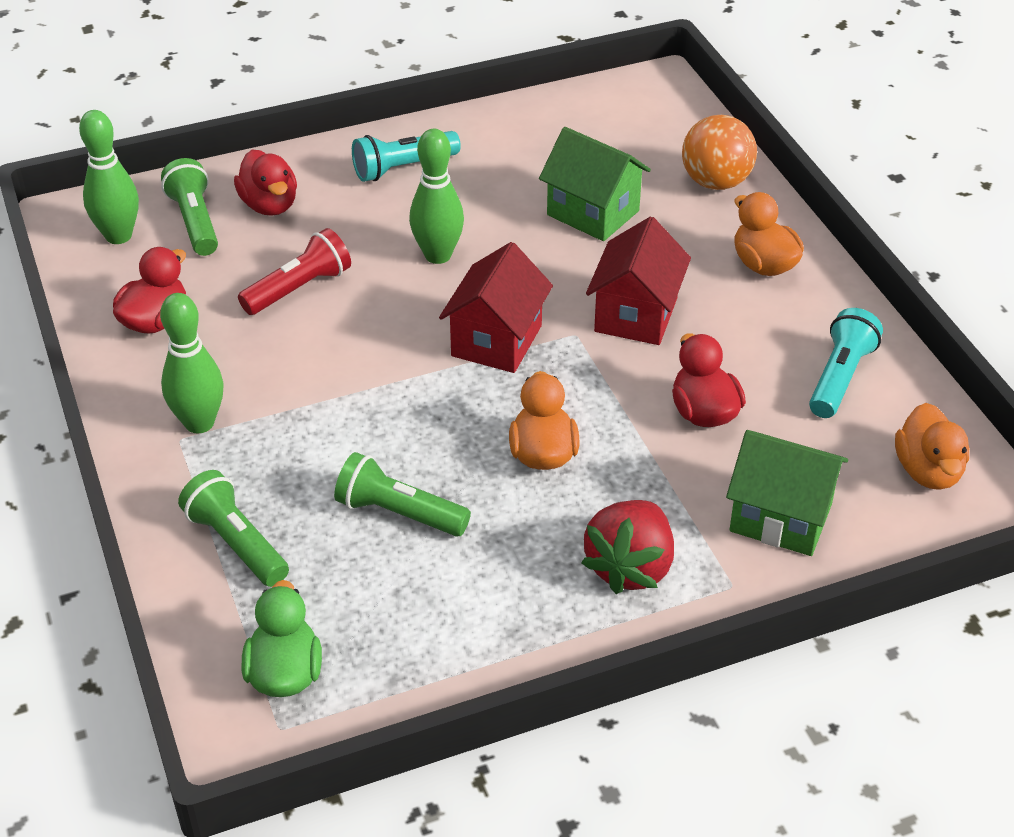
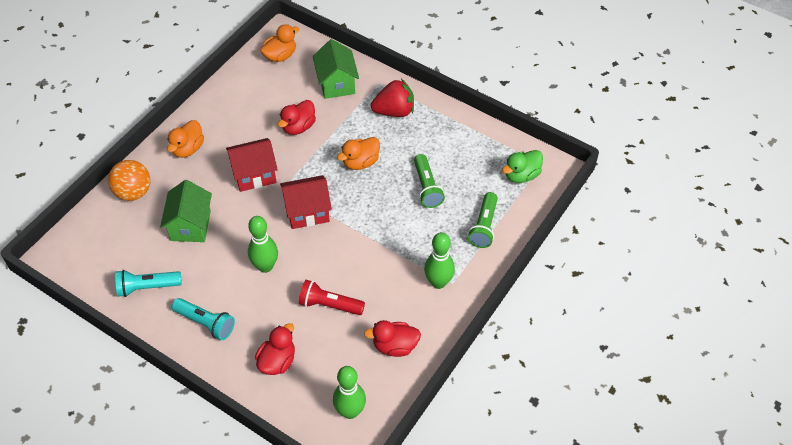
camera: 125 degrees left, 10 degrees up
(195, 221) = (314, 385): green flashlight -> none
(840, 377) = (245, 97): turquoise flashlight -> turquoise flashlight (147, 287)

